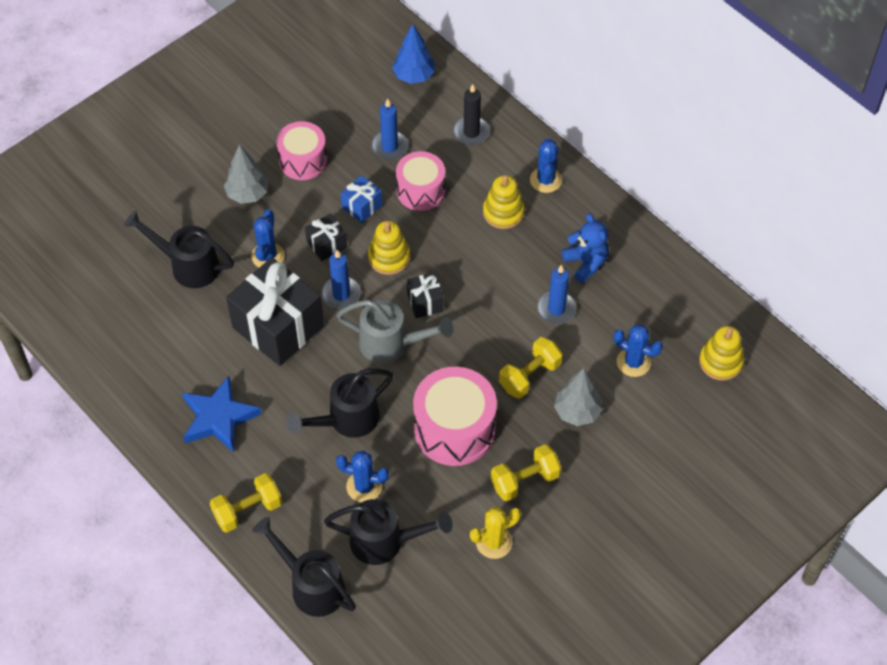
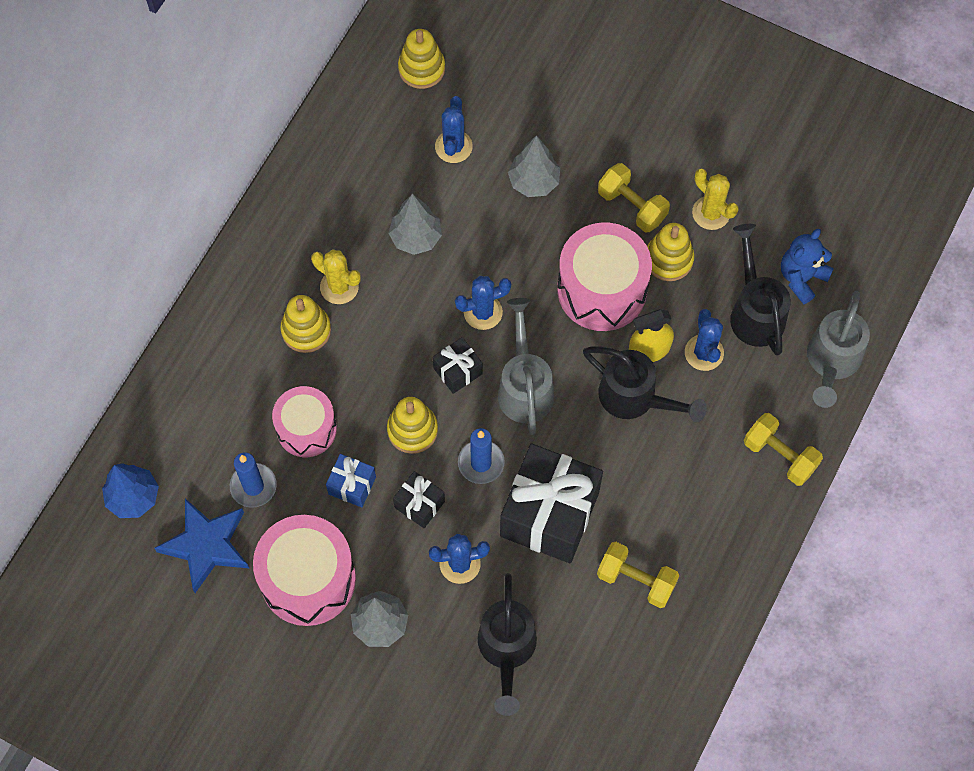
camera: 110 degrees left, 10 degrees up
(219, 418) = (687, 530): blue star -> blue star (206, 545)
(303, 160) = (308, 579): pink drum -> pink drum, size x1.53
(312, 586) = (832, 361): black watering can -> grey watering can
(384, 445) = (649, 350): none -> yellow spray bottle
(462, 491) = (668, 259): none -> yellow stacking toy
(471, 132) = (201, 402): black candle -> none
(530, 376) = (509, 238): yellow dumbbell -> yellow dumbbell (636, 580)
(532, 244) = (339, 287): none -> yellow cactus
(545, 180) = (244, 300): blue cactus -> blue cactus (483, 312)
(556, 309) = (416, 238): blue candle -> grey tree
(586, 263) = (345, 226): blue teddy bear -> blue teddy bear (801, 278)

